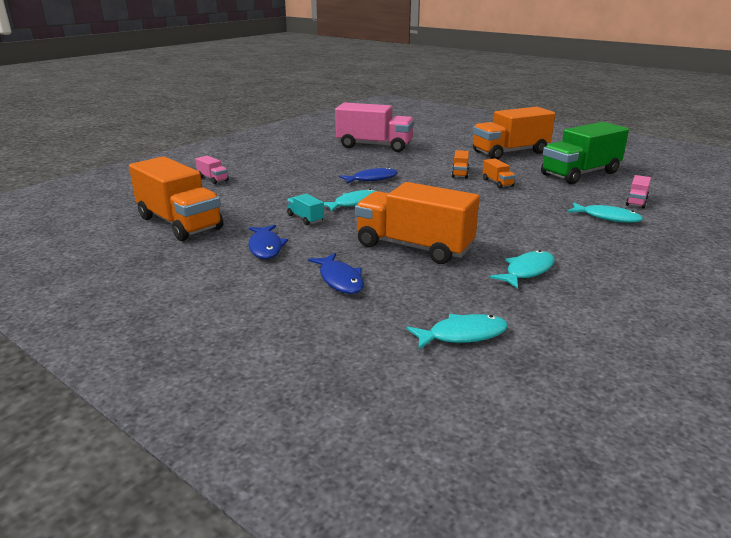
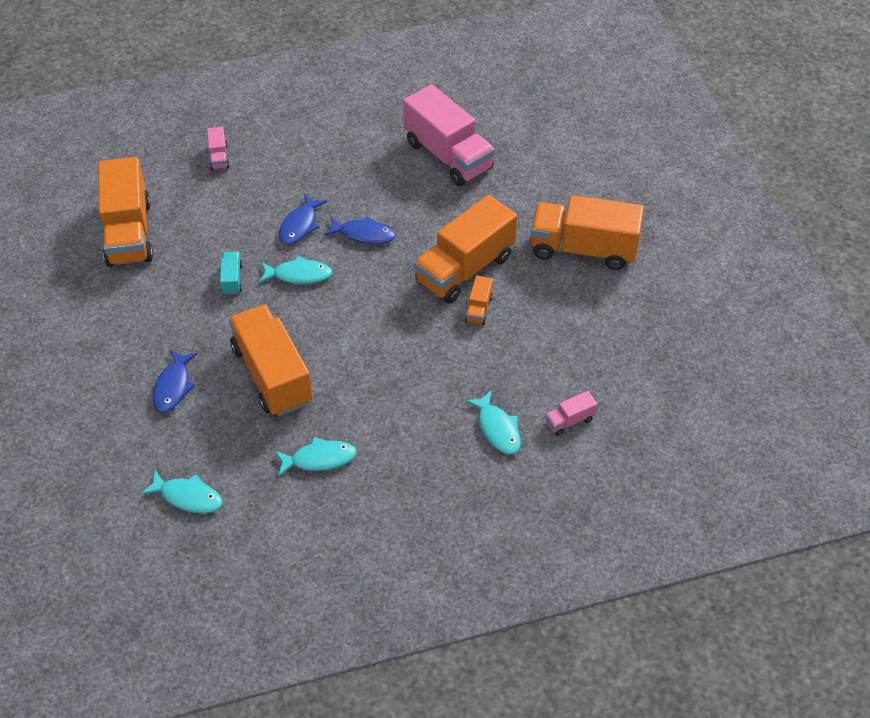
camera: 35 degrees right, 25 degrees up
(265, 247) = (161, 310): blue fish -> blue fish (300, 225)
(460, 173) = (465, 269): orange truck -> orange truck, size x2.35
(580, 174) = (593, 338): green truck -> none

